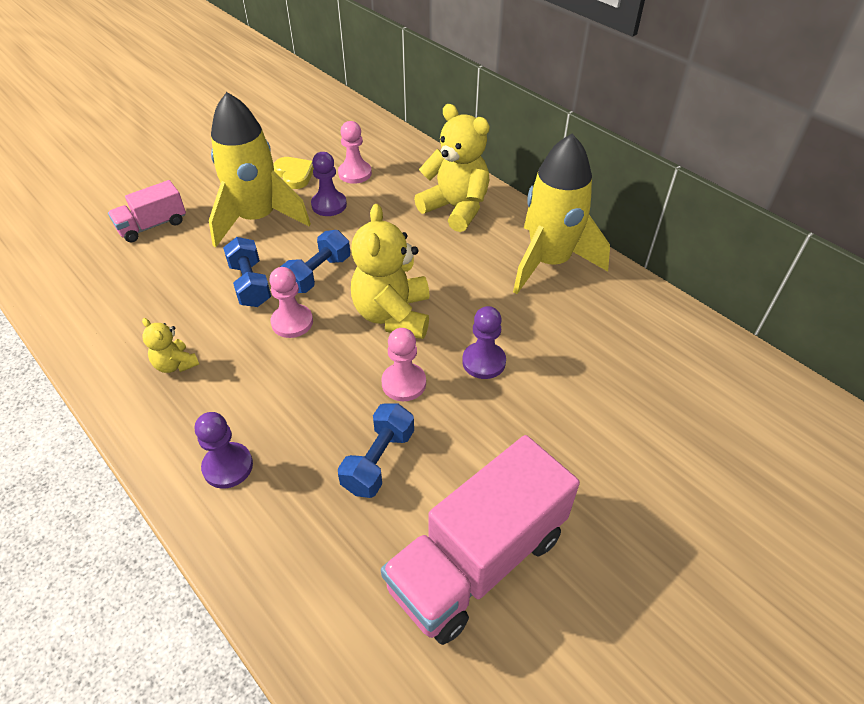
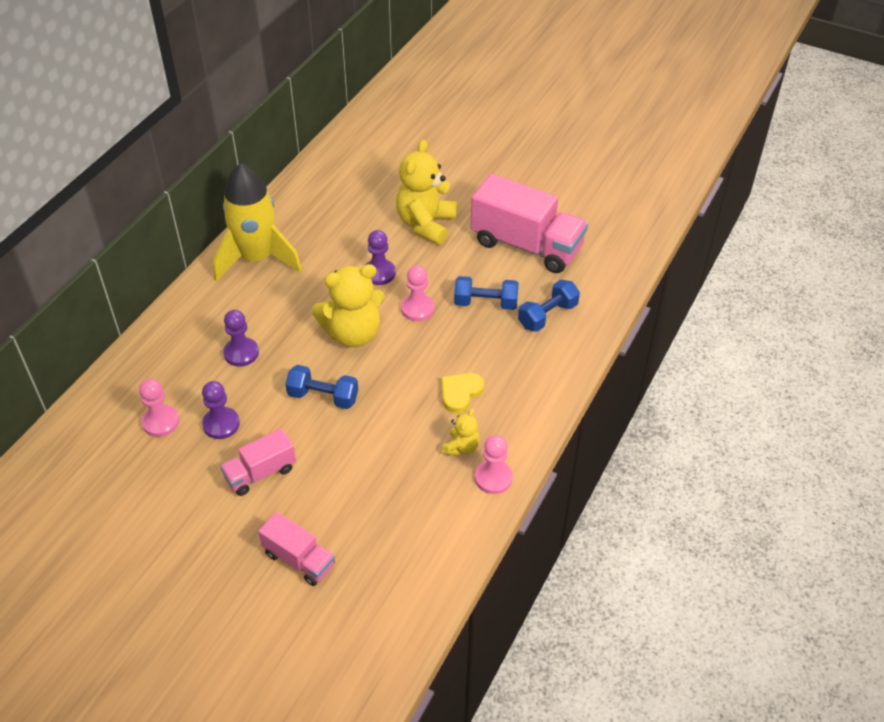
camera: 110 degrees left, 0 degrees up
(228, 466) = (529, 375): purple pawn -> purple pawn (241, 353)
(250, 284) = (353, 439): blue dumbbell -> blue dumbbell (547, 315)
(257, 219) = (260, 473): yellow rocket -> pink truck
(292, 322) = (386, 392): pink pawn -> pink pawn (493, 478)
(294, 174) = (175, 473): yellow heart -> yellow heart (460, 393)
(456, 208) = (200, 330): yellow teddy bear -> yellow teddy bear (426, 224)

